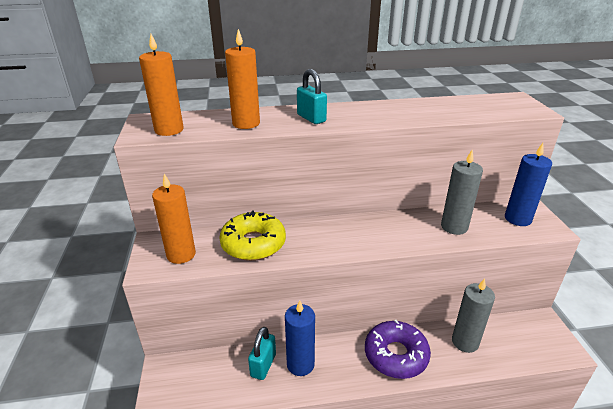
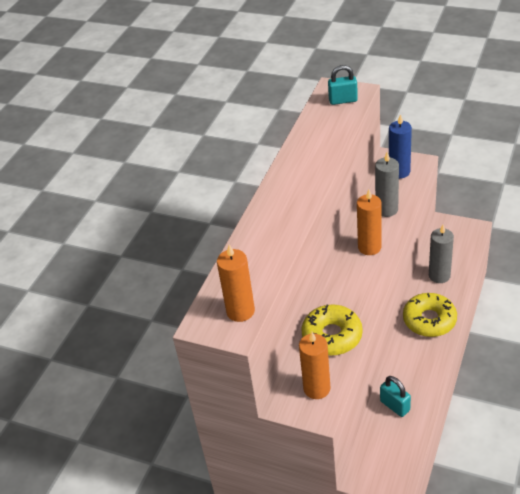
camera: 55 degrees left, 10 degrees up
(246, 123) = (264, 257): orange candle -> orange candle (369, 247)
(300, 364) = (407, 381): blue candle -> none
(311, 118) = (283, 214): turquoise padlock -> turquoise padlock (343, 100)
(396, 355) = (429, 320): purple donut -> yellow donut

